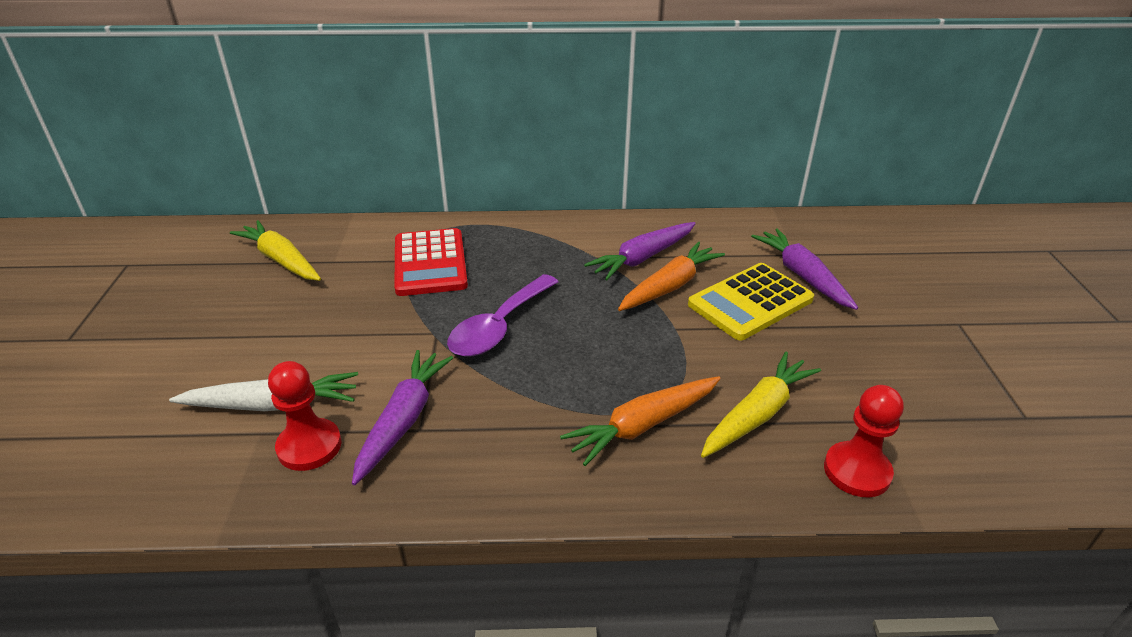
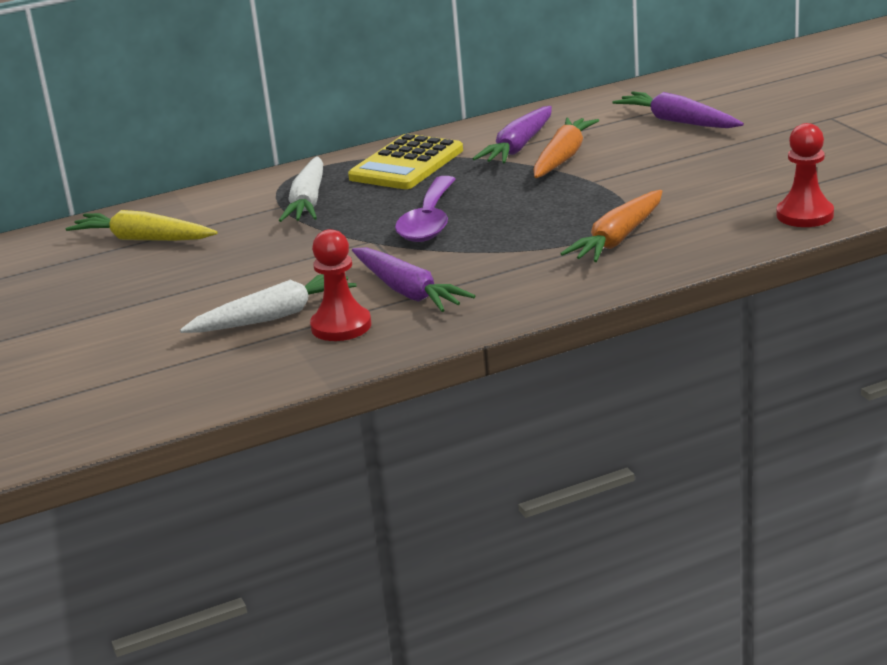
camera: 20 degrees left, 10 degrees down
(403, 420) = (408, 291): purple carrot -> purple carrot turned 150 degrees clockwise
(430, 263) = (308, 202): red calculator -> white carrot
(750, 302) = (645, 149): yellow calculator -> yellow calculator (406, 164)
(757, 414) = (705, 208): yellow carrot -> none

